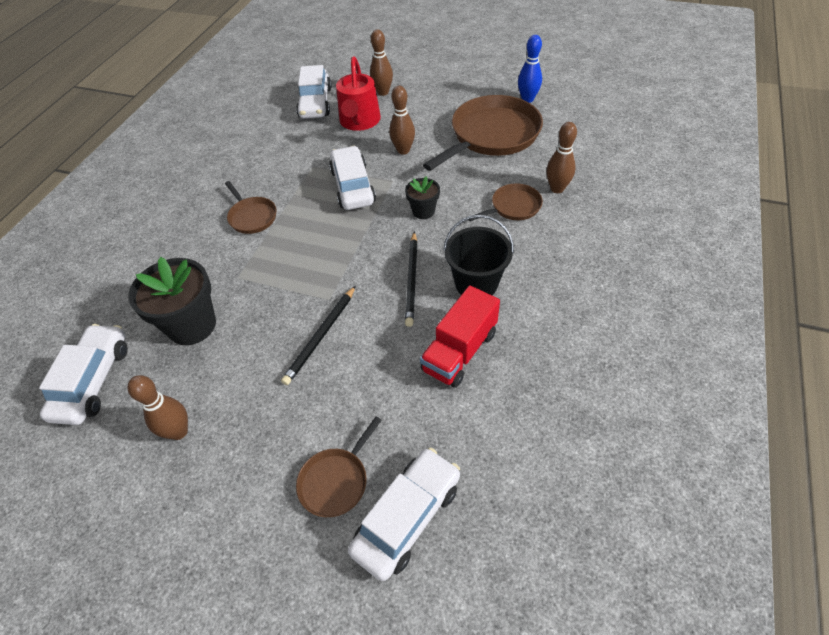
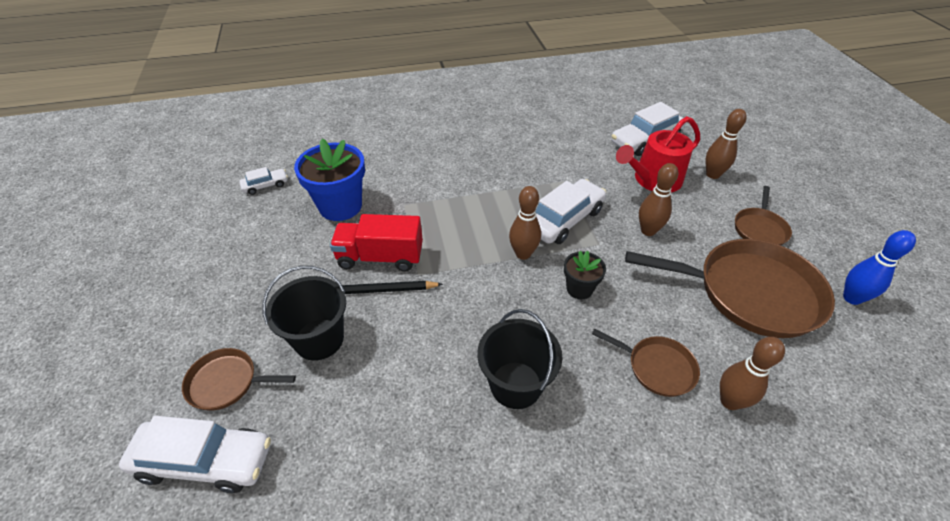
camera: 55 degrees right, 5 degrees down
(93, 381) = (265, 185): white car -> white car, size x0.52
(178, 432) = (240, 254): brown bowling pin -> brown bowling pin (523, 254)
(192, 325) = (340, 206): black flower pot -> blue flower pot
(252, 217) = (474, 177): brown pan -> brown pan (759, 229)
(342, 394) = (319, 339): none -> black bucket
(412, 280) = (482, 325): black pencil -> none
(459, 351) = (416, 413): red truck -> red truck (380, 257)

